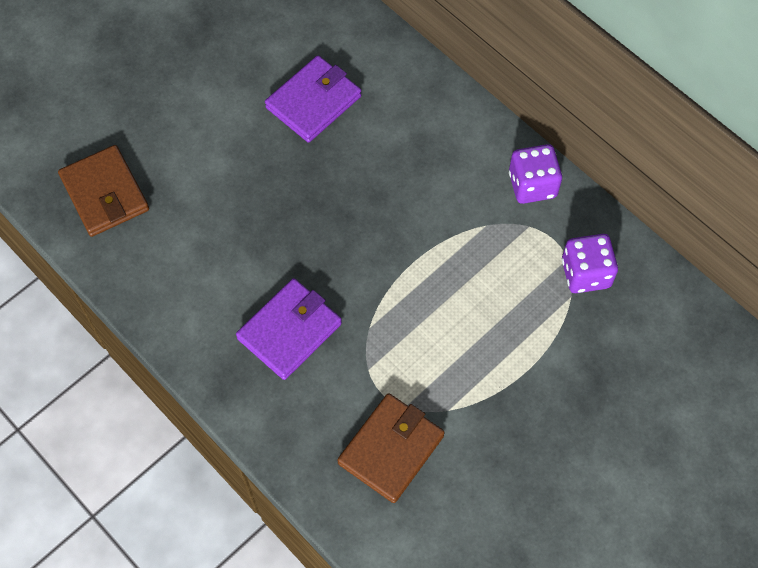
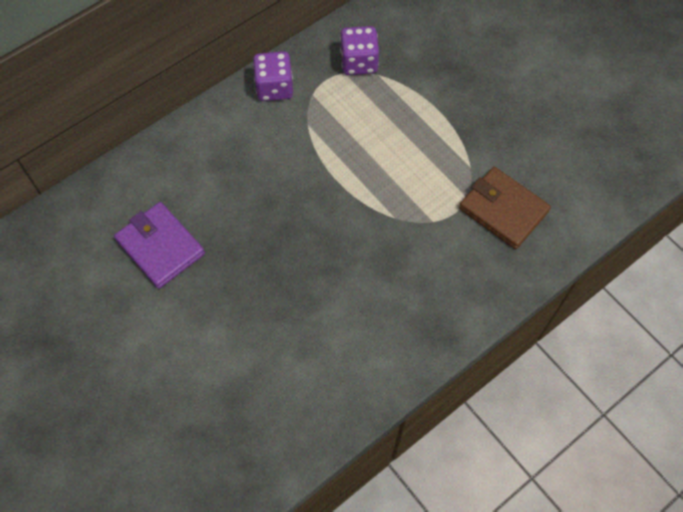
camera: 85 degrees left, 0 degrees up
(105, 193) = (232, 443): brown wallet -> none
(289, 331) = (394, 280): purple wallet -> none

